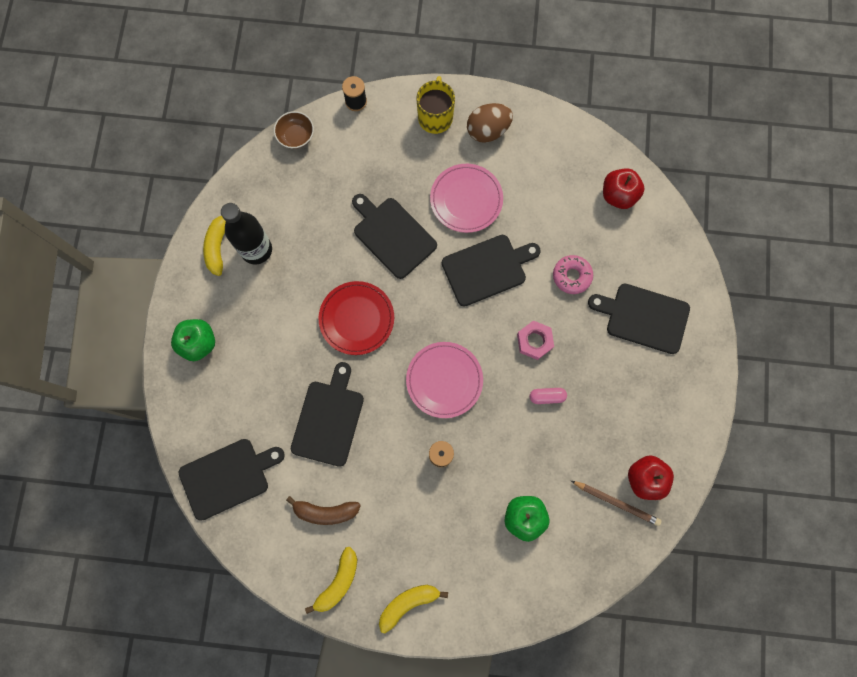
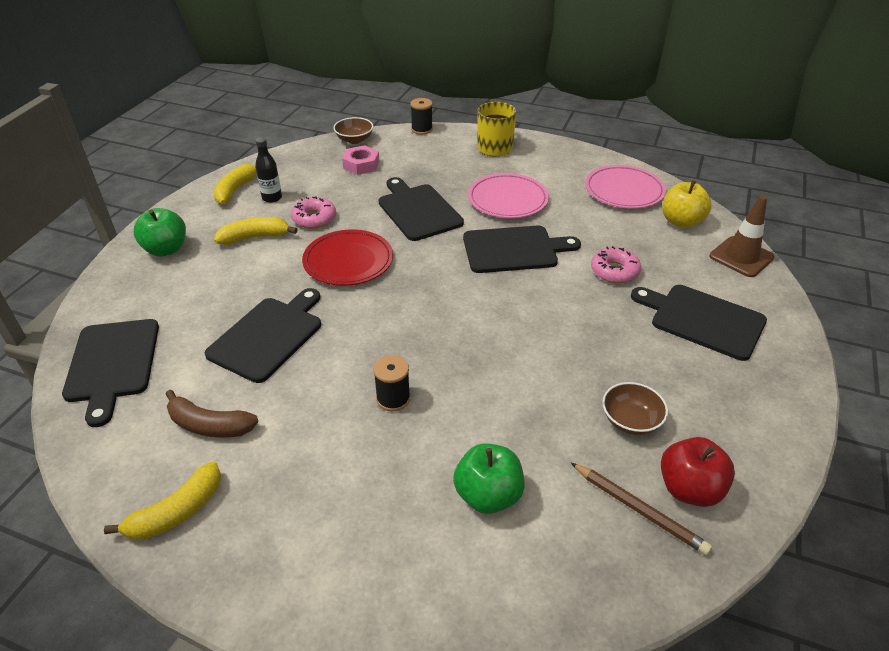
camera: 15 degrees right, 35 degrees down
(228, 477) = (112, 364): black cutting board -> black cutting board turned 90 degrees clockwise
(256, 250) = (272, 198): black bottle -> black bottle, size x0.57
(306, 269) = (314, 218): none -> pink donut
(408, 603) = (264, 568): yellow banana -> yellow banana (255, 237)
(444, 380) = (428, 329): pink plate -> pink plate (624, 191)
(488, 131) = (545, 162): brown egg -> none
(534, 341) = (554, 315): pink nut -> pink nut (361, 165)
(547, 396) = (558, 369): pink capsule -> none
(603, 432) = (630, 421): none -> brown bowl
(618, 195) = (681, 222): red apple -> yellow apple
(669, 232) = (741, 257): none -> brown traffic cone

